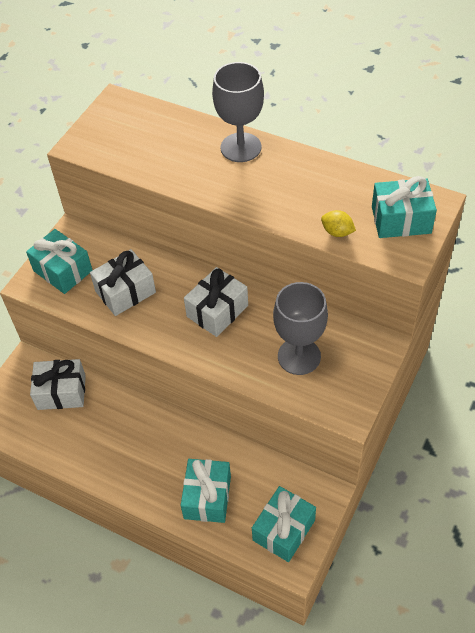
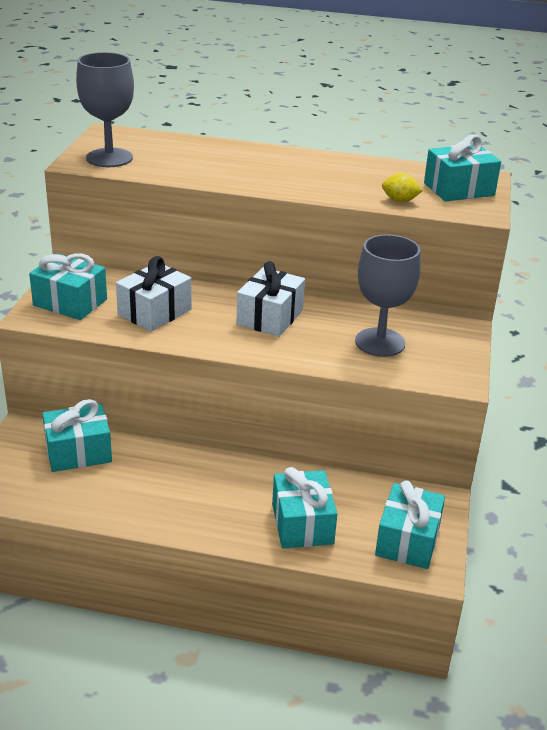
camera: 20 degrees left, 20 degrees down
(61, 392) = (78, 452): white gift -> turquoise gift
(241, 147) = (263, 155): grey goblet -> grey goblet (109, 158)

